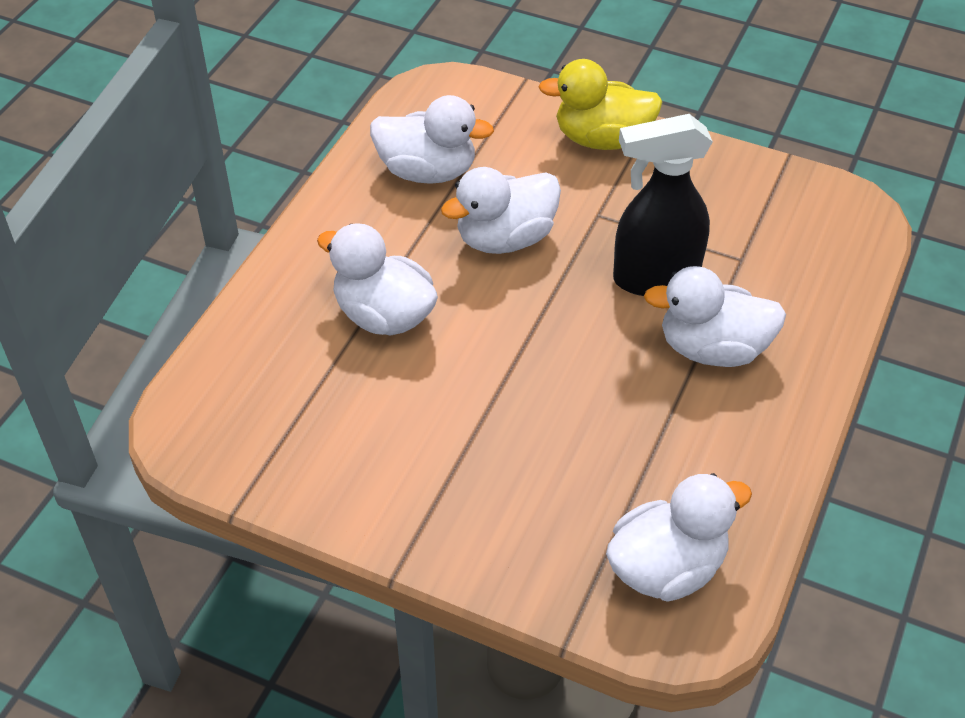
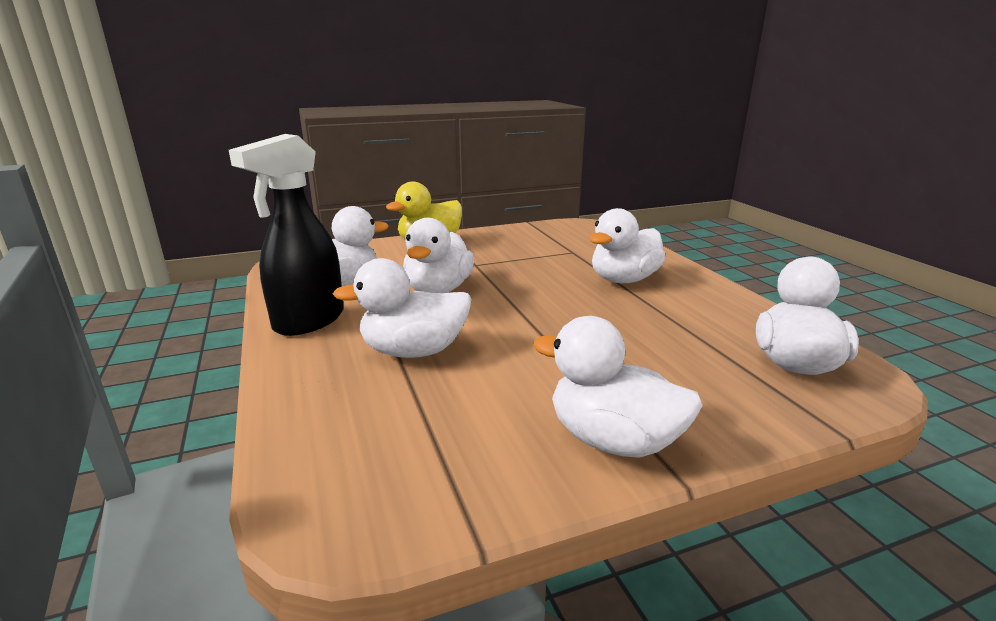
camera: 45 degrees left, 25 degrees down
(400, 510) = (613, 440): none -> white duck
(654, 278) = (547, 271): black spray bottle -> black spray bottle (308, 321)

